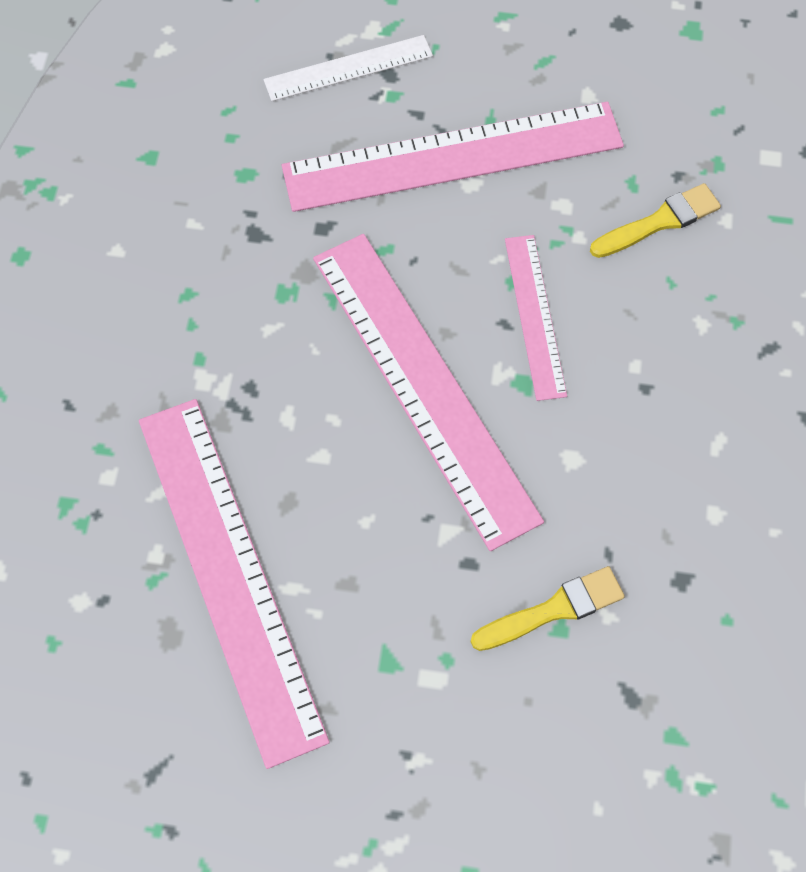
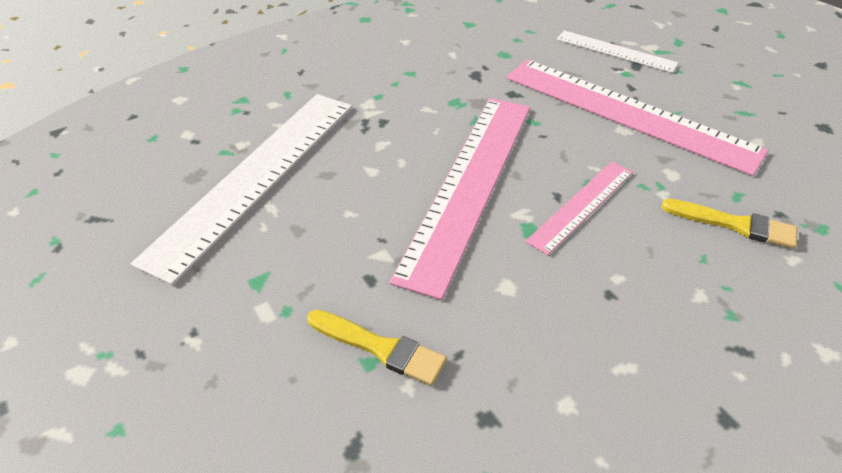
camera: 50 degrees right, 20 degrees down
(230, 574) = (256, 177): pink ruler -> white ruler

